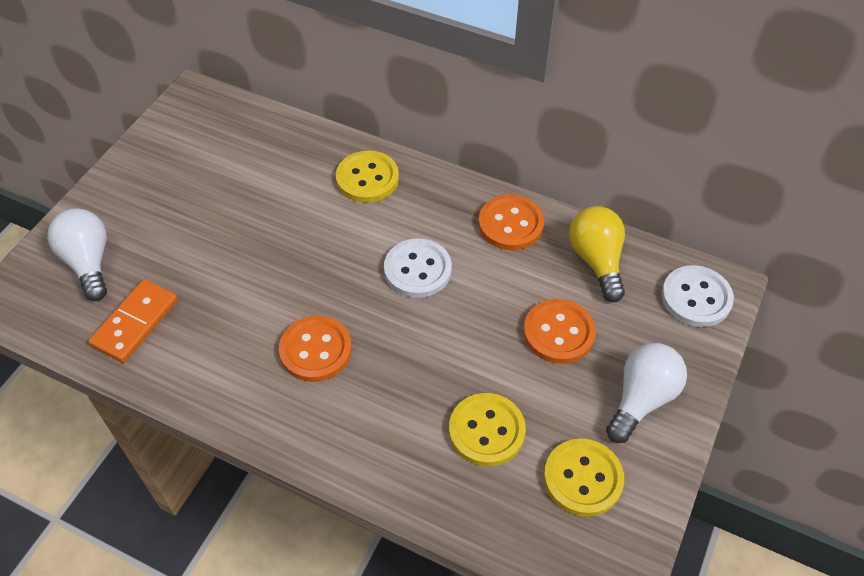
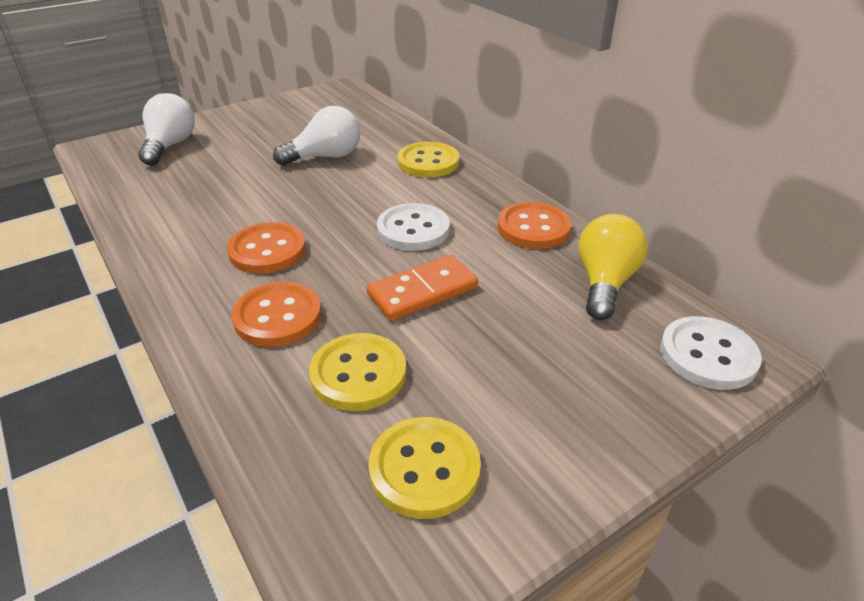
camera: 30 degrees right, 15 degrees down
(135, 323) = (157, 186): orange domino -> orange domino (423, 291)
(558, 333) = (512, 324): orange button -> orange button (278, 316)
(641, 399) = (564, 422): white light bulb -> white light bulb (325, 157)

